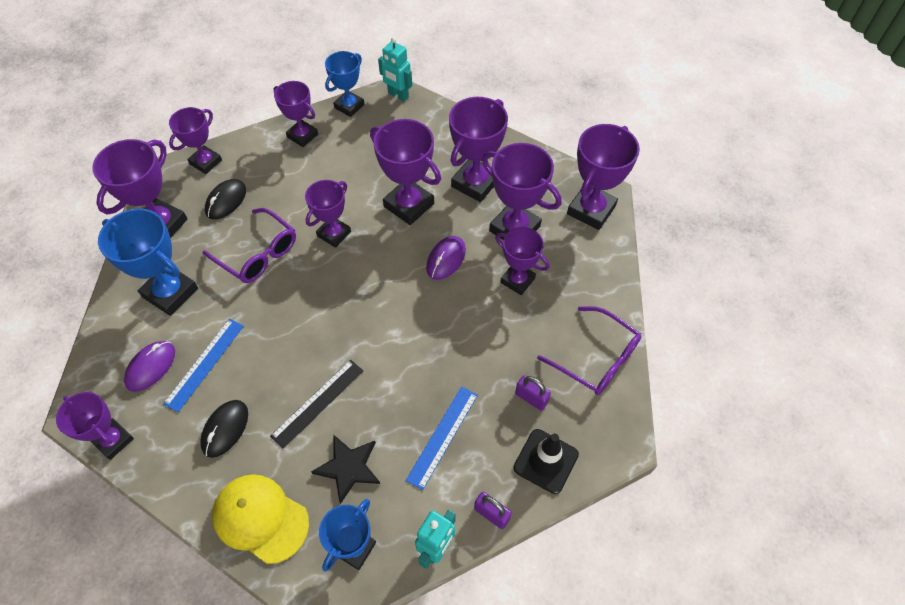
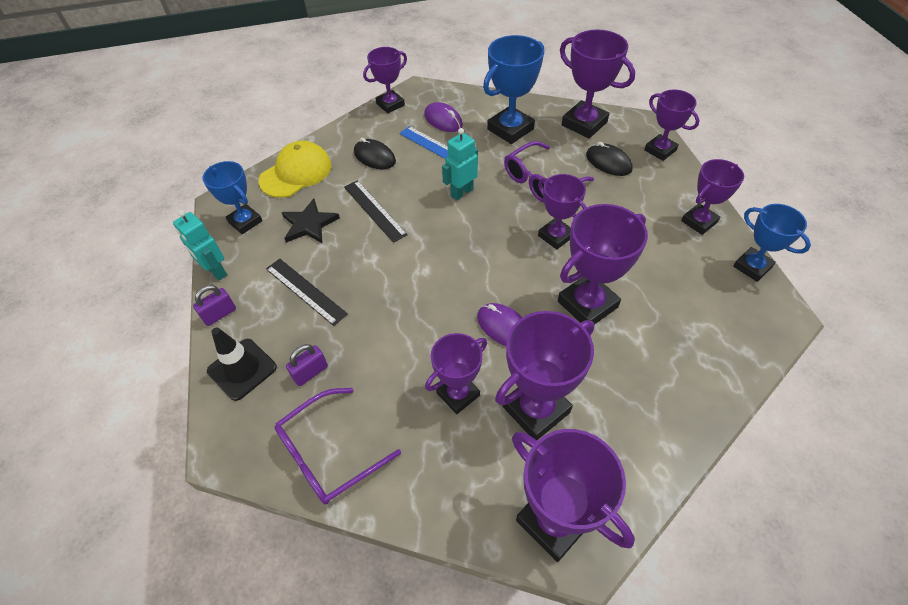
camera: 105 degrees right, 5 degrees down
(398, 95) = (778, 319): turquoise robot -> turquoise robot (461, 192)
(442, 436) = (305, 291): blue ruler -> black ruler
(475, 183) = (617, 380): purple trophy -> none

